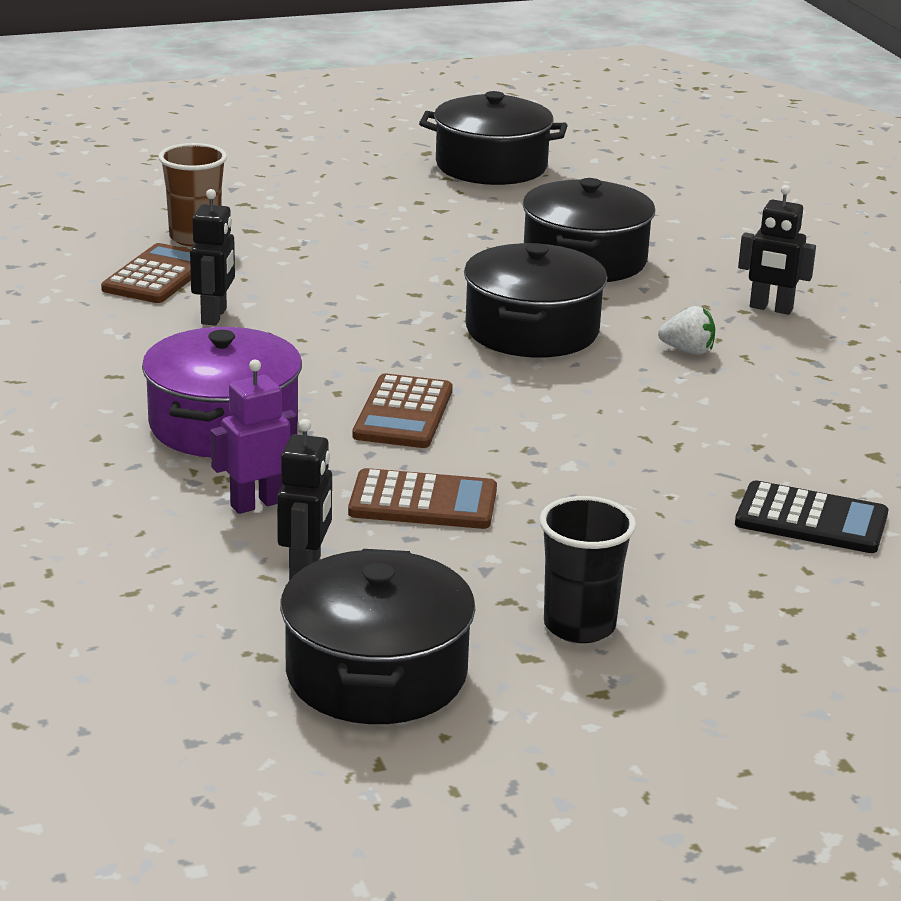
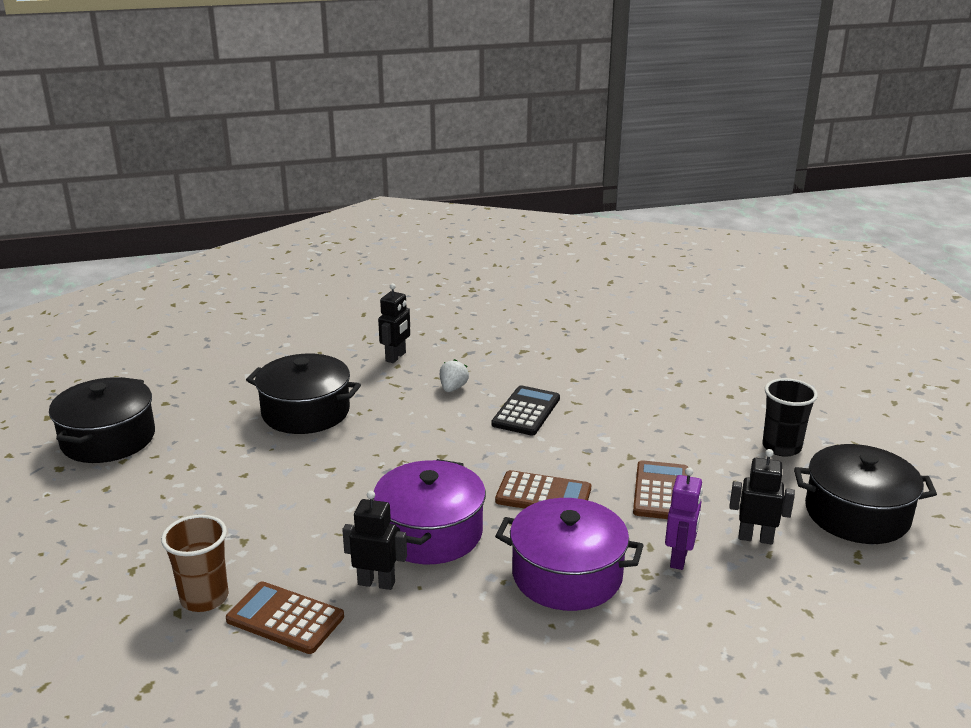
camera: 85 degrees left, 0 degrees up
(256, 504) = (679, 558): purple robot -> purple robot turned 135 degrees counterclockwise
(312, 342) = (430, 532): none -> purple pot
(532, 330) = (418, 439): black pot -> none
(811, 520) = (652, 373): black calculator -> black calculator (526, 411)

